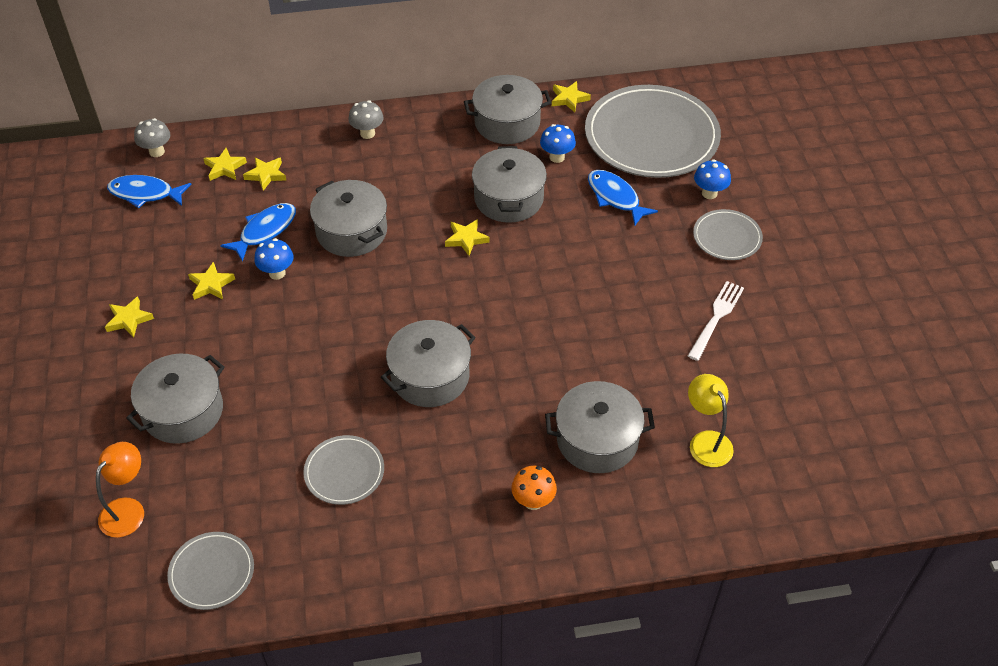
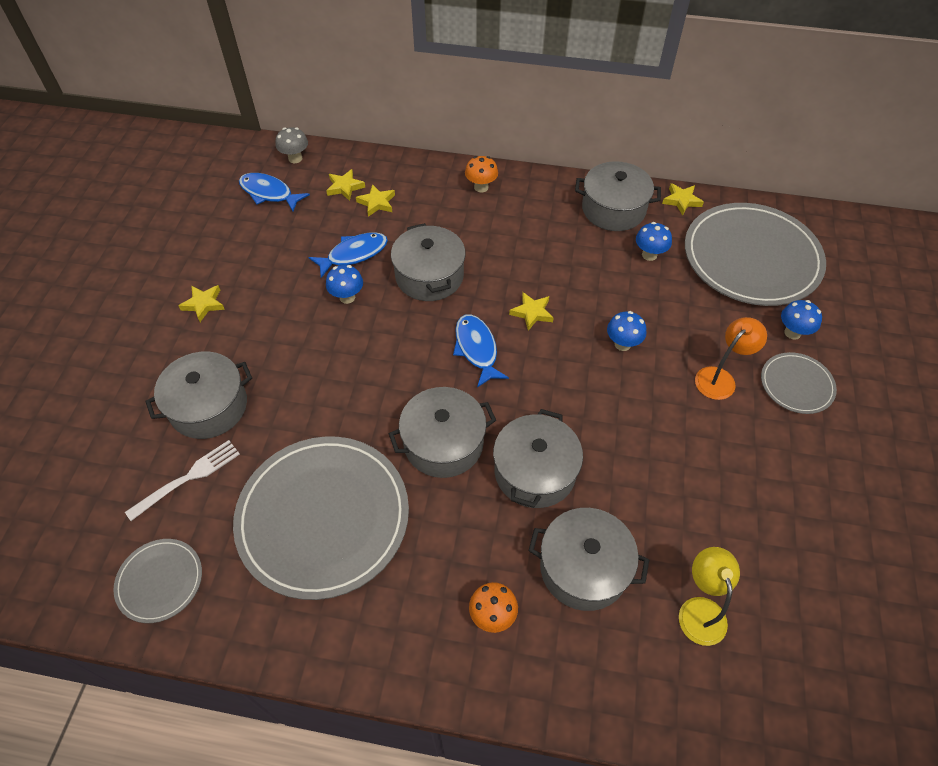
camera: 20 degrees right, 5 degrees up
(128, 509) = (118, 489): orange lamp -> orange lamp (720, 378)
(211, 284) = (286, 292): yellow star -> none
(344, 472) = (323, 517): grey plate -> grey plate, size x2.11
(367, 133) = (481, 187): grey mushroom -> orange mushroom
(509, 198) = (587, 283): grey pot -> grey pot (535, 472)
(561, 244) = (622, 344): none -> blue mushroom
(615, 197) = (693, 310): blue fish -> blue fish (477, 349)
(716, 318) = (756, 470): white fork -> white fork (188, 478)

